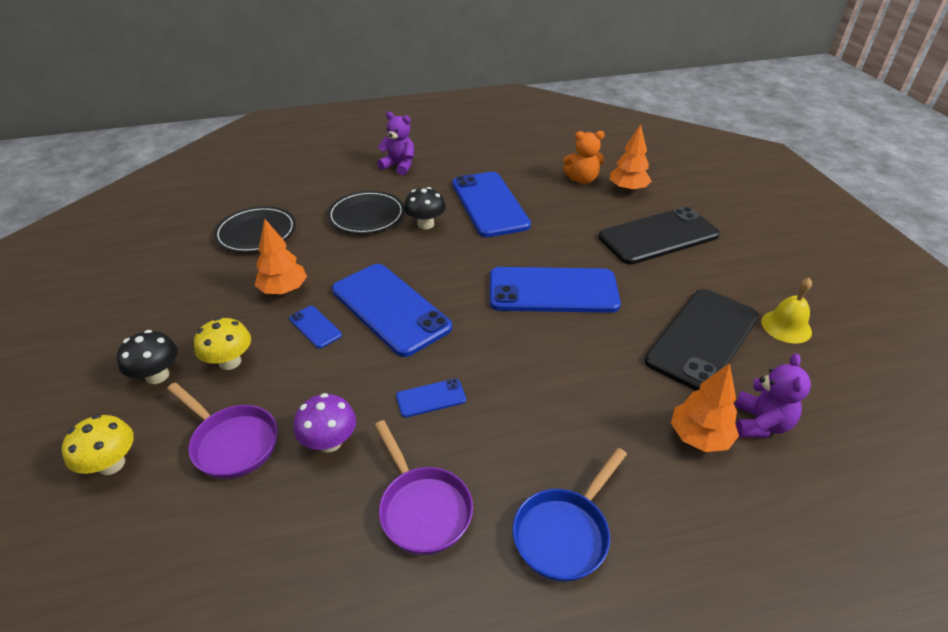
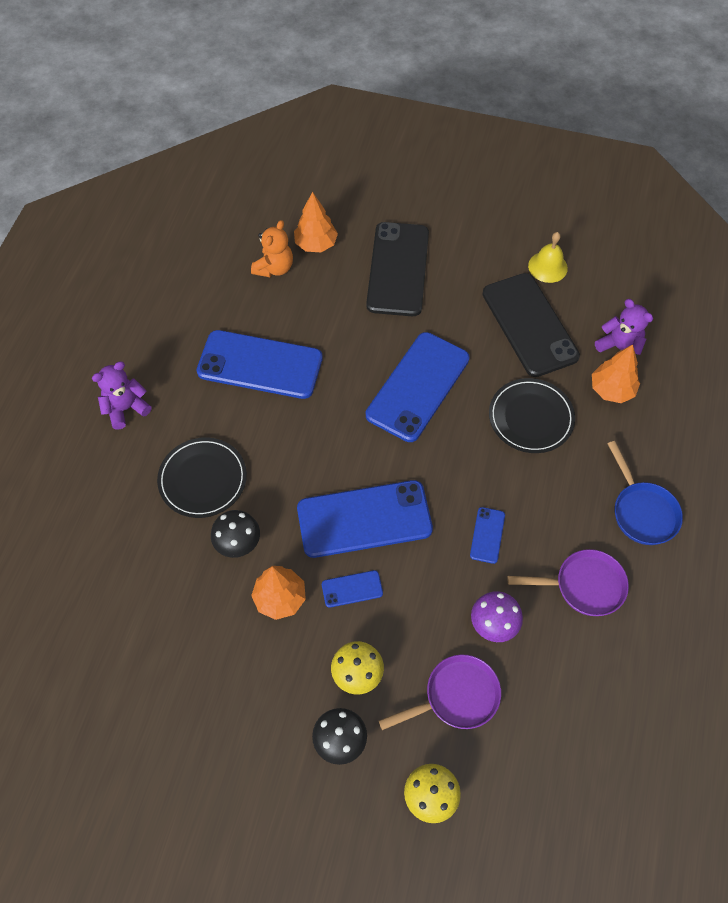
camera: 60 degrees left, 20 degrees up
(256, 233) = (161, 594): black plate -> black plate (530, 417)
(425, 224) = (255, 434): black mushroom -> black mushroom (238, 543)

